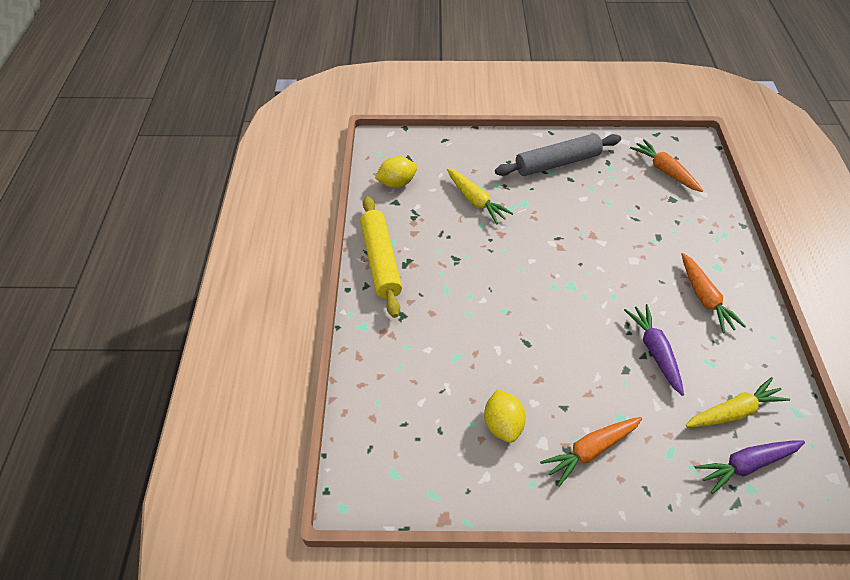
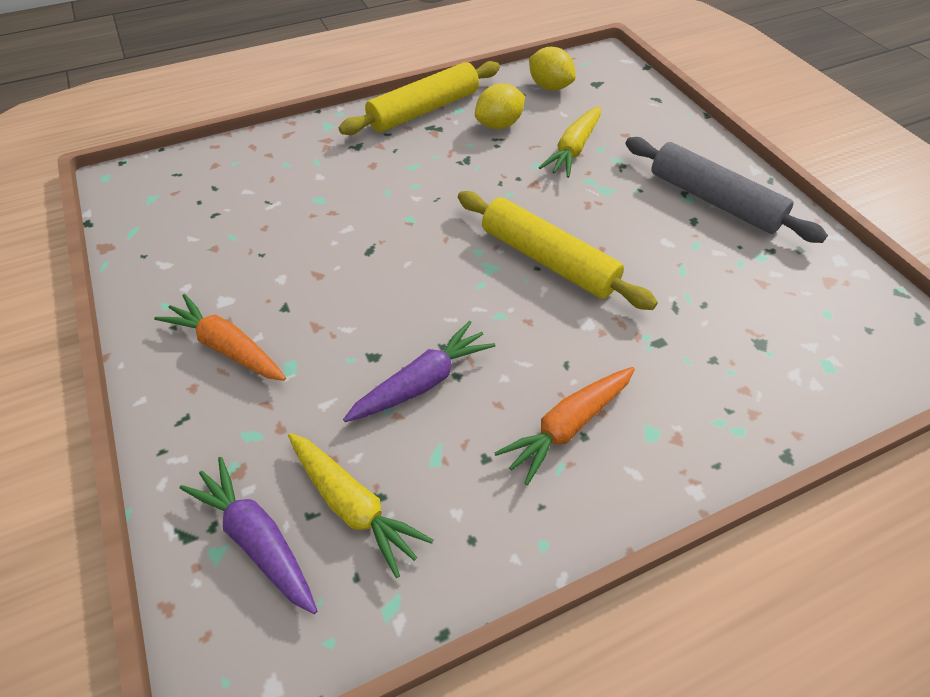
camera: 65 degrees right, 0 degrees up
(503, 425) = (238, 260): yellow lemon -> yellow lemon (499, 125)
(576, 256) = (548, 260): none -> yellow rolling pin
(665, 171) = (819, 321): orange carrot -> none

